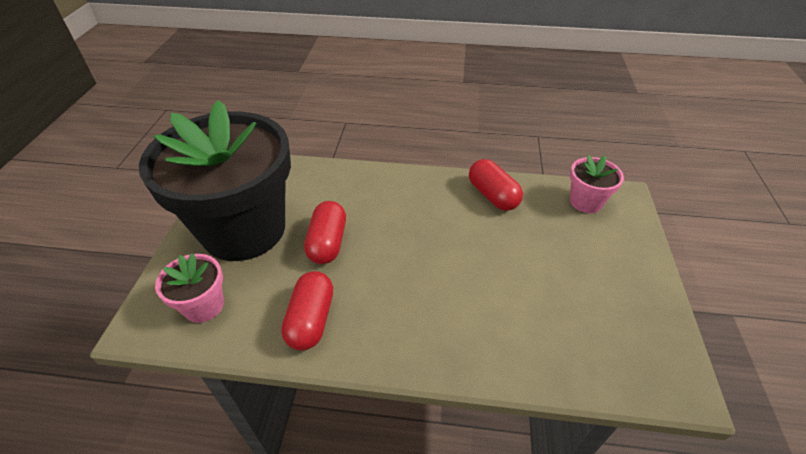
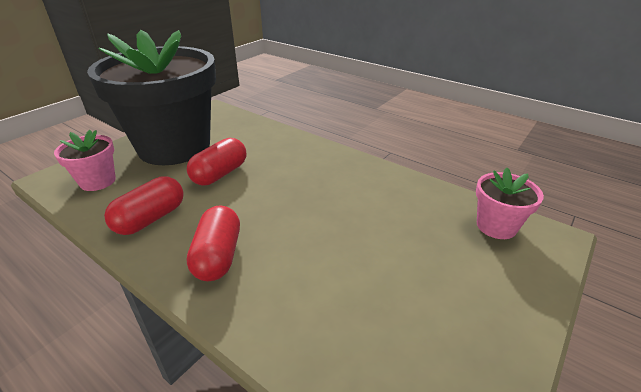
camera: 30 degrees right, 10 degrees down
(492, 195) = (396, 188): red capsule -> red capsule (218, 256)

